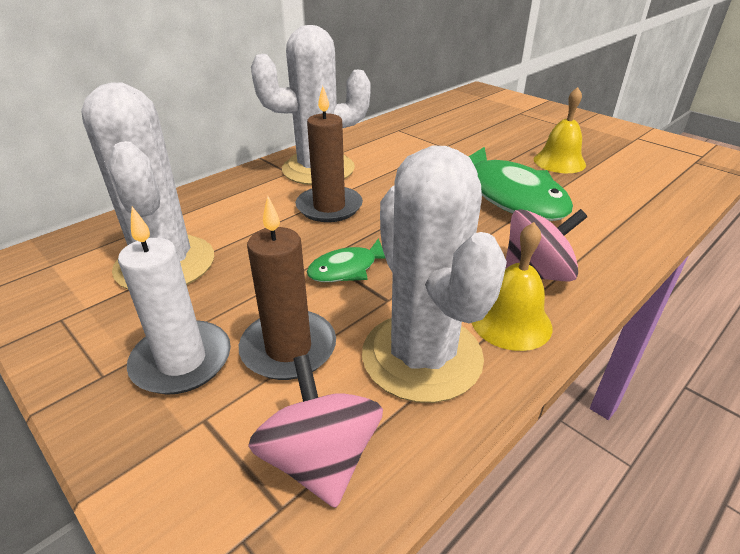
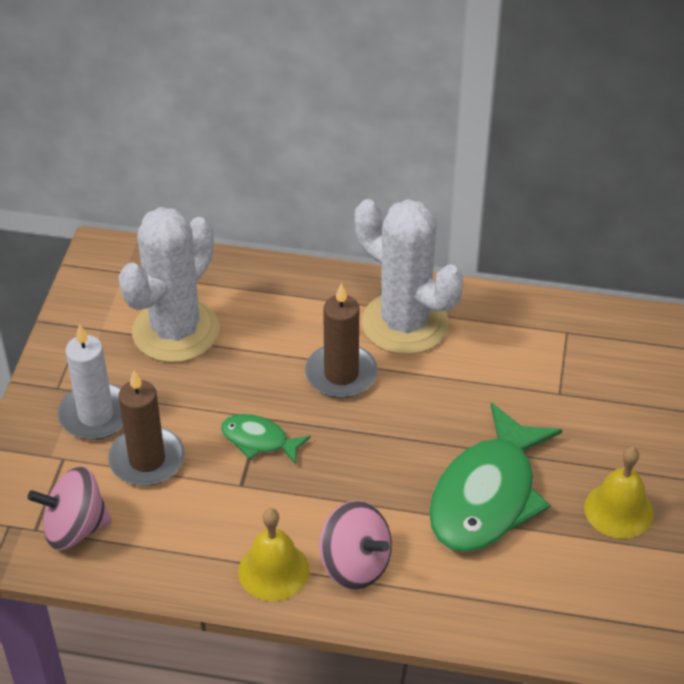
camera: 55 degrees right, 10 degrees up
(320, 459) = (75, 528): pink spinning top -> pink spinning top turned 135 degrees counterclockwise
(422, 356) = (194, 535): white cactus -> none

